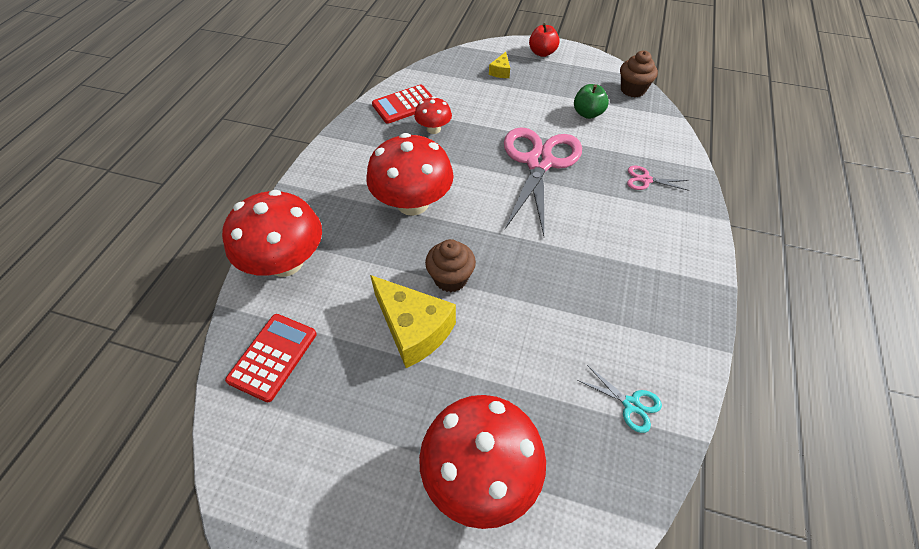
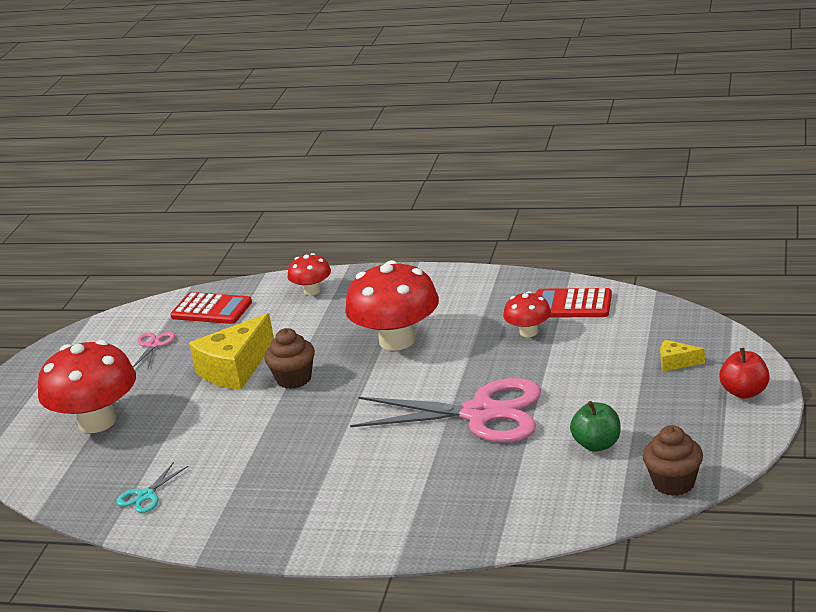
camera: 90 degrees right, 25 degrees down
(285, 262) = (312, 291): red mushroom -> red mushroom, size x0.50
(404, 105) = (572, 305): red calculator -> red calculator turned 45 degrees counterclockwise
(645, 180) = (462, 499): pink scissors -> pink scissors (153, 345)

